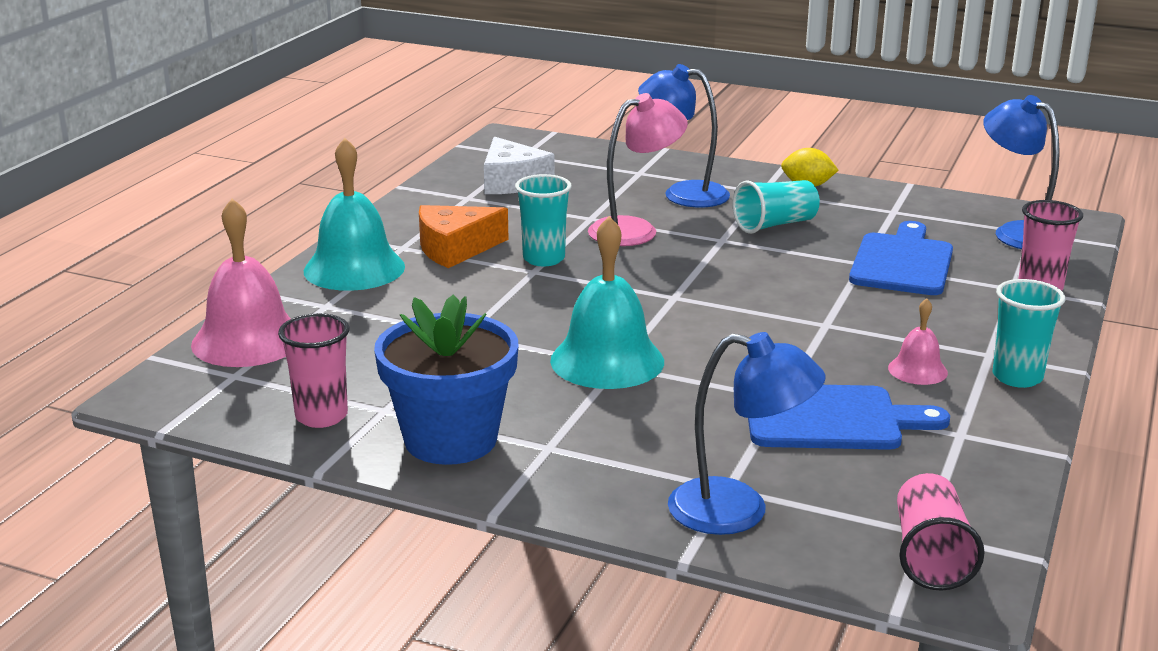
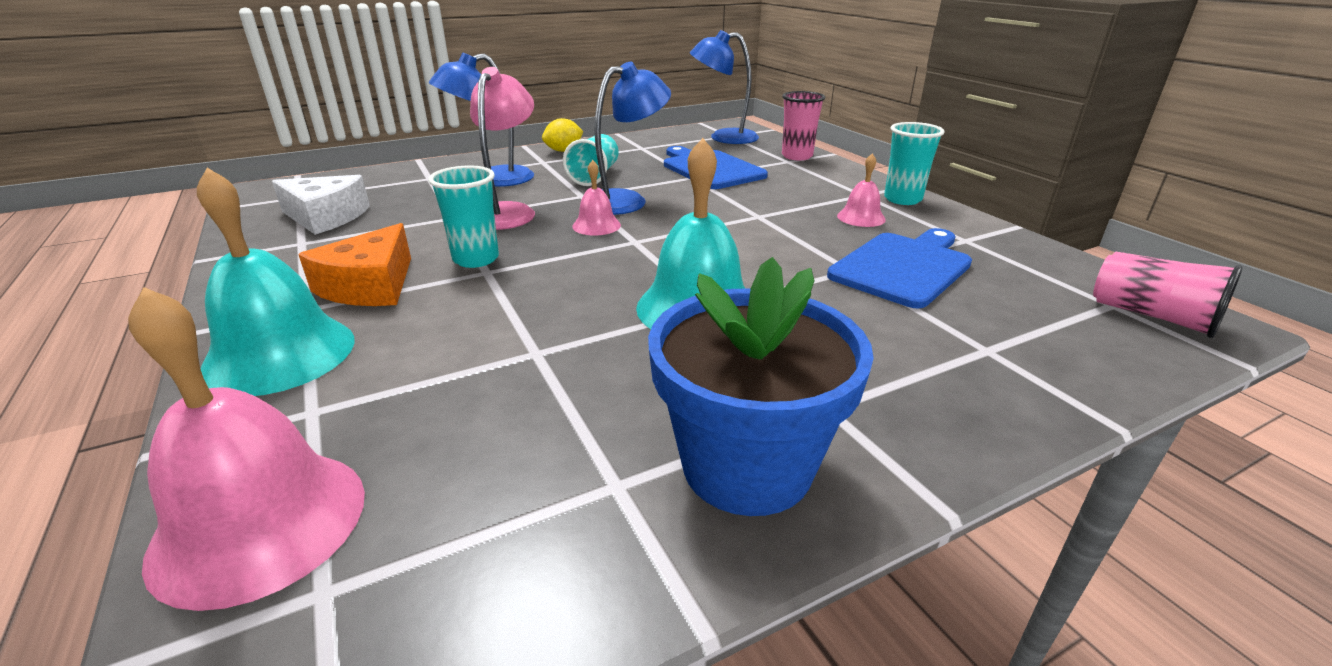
camera: 50 degrees left, 5 degrees up
(321, 416) = (562, 553): pink cup -> none
(674, 271) = (596, 225): none -> pink bell
(738, 511) = (1035, 362): blue lamp -> blue lamp (626, 200)

